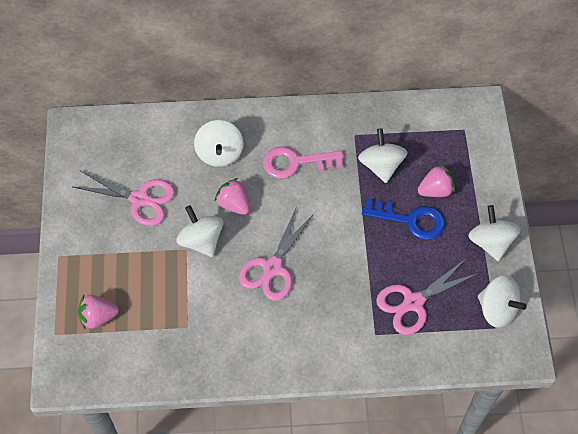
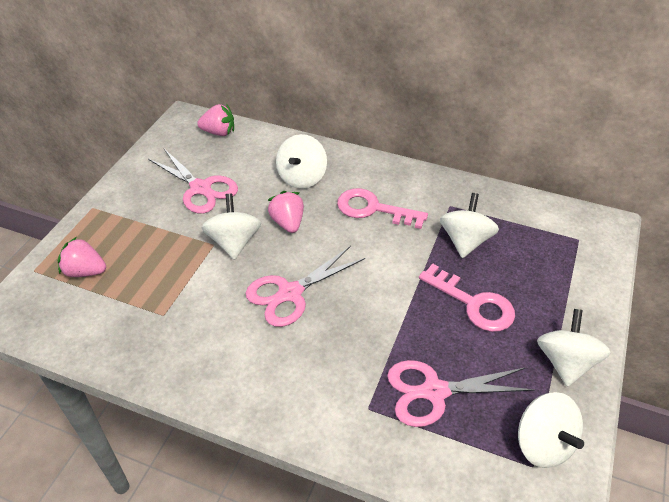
camera: 25 degrees right, 15 degrees down
(410, 220) = (473, 303): blue key -> pink key
(435, 190) = (518, 285): pink strawberry -> pink strawberry (219, 132)

